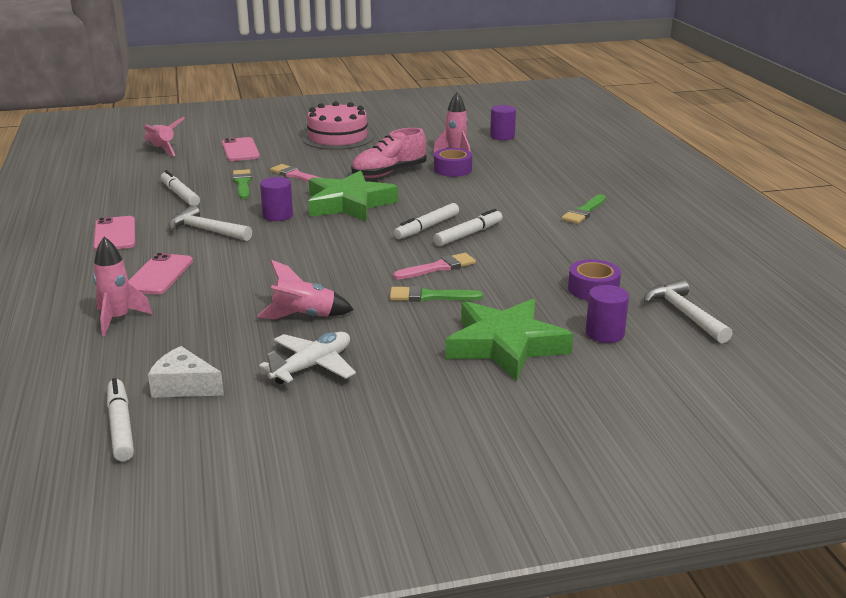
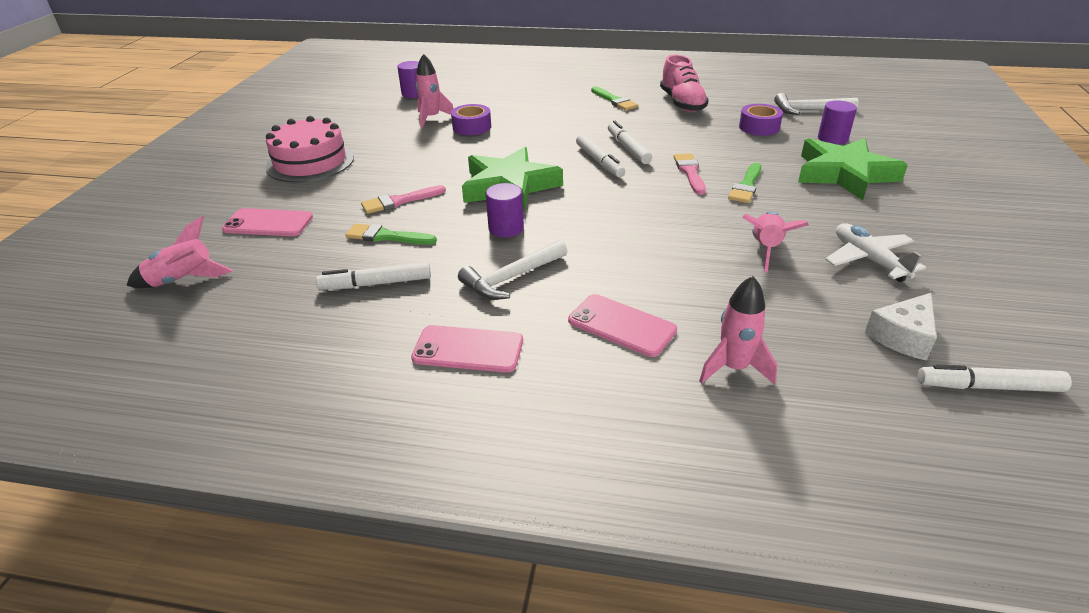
camera: 65 degrees left, 10 degrees up
(389, 173) = (447, 154): pink shoe -> pink shoe (682, 103)

